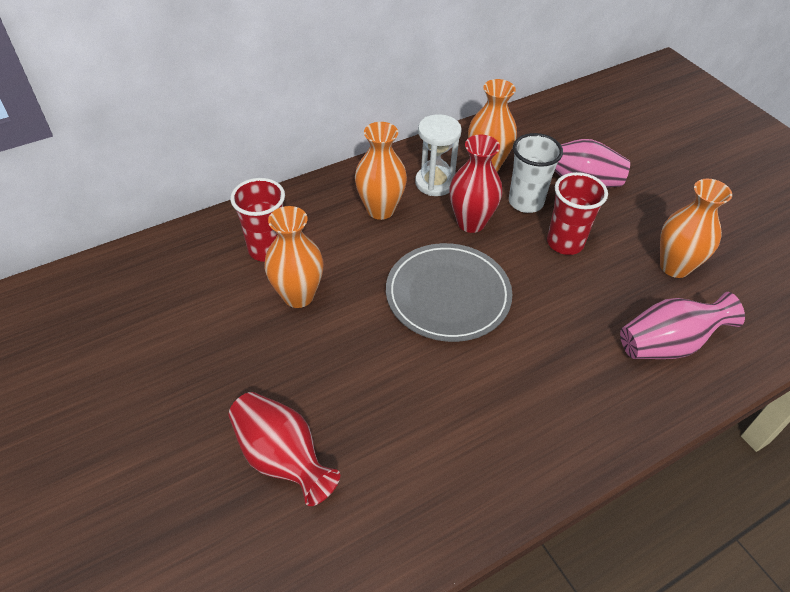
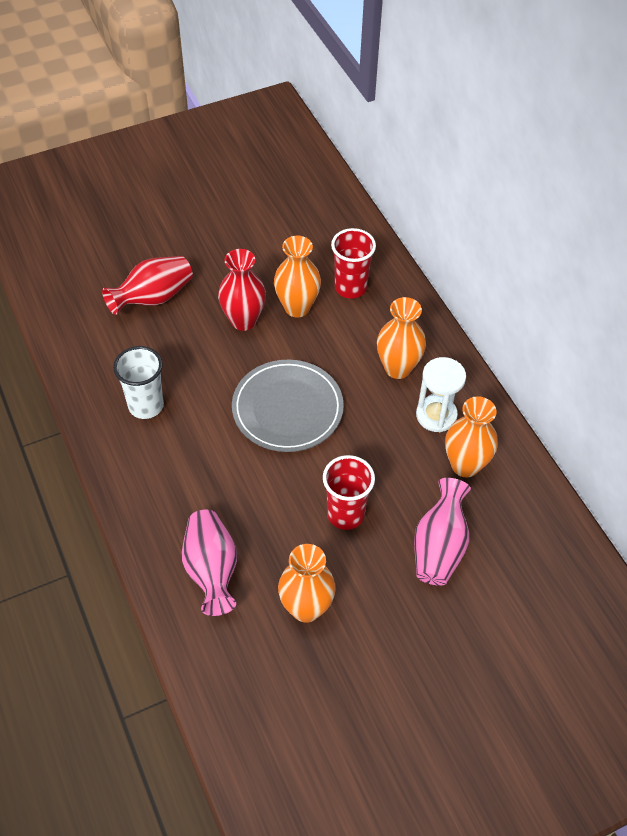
camera: 95 degrees right, 5 degrees up
(471, 222) = (377, 438): red vase -> red vase (243, 320)
(525, 202) = (406, 491): white cup -> white cup (146, 405)

